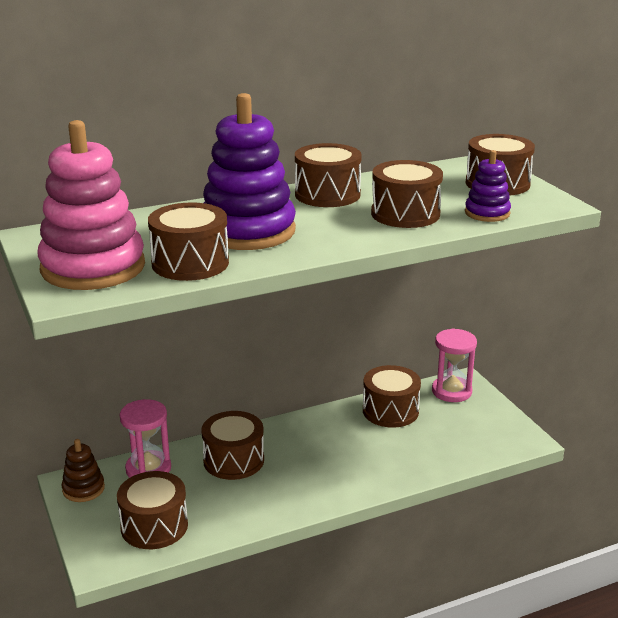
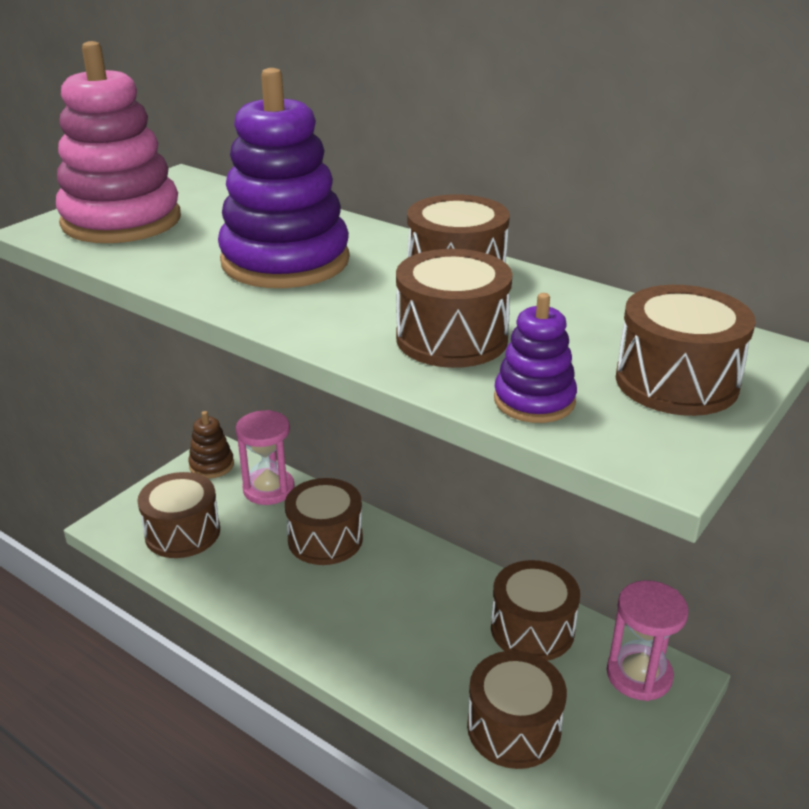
camera: 60 degrees right, 5 degrees up
(190, 263) = (167, 258): brown drum -> brown drum (514, 728)

